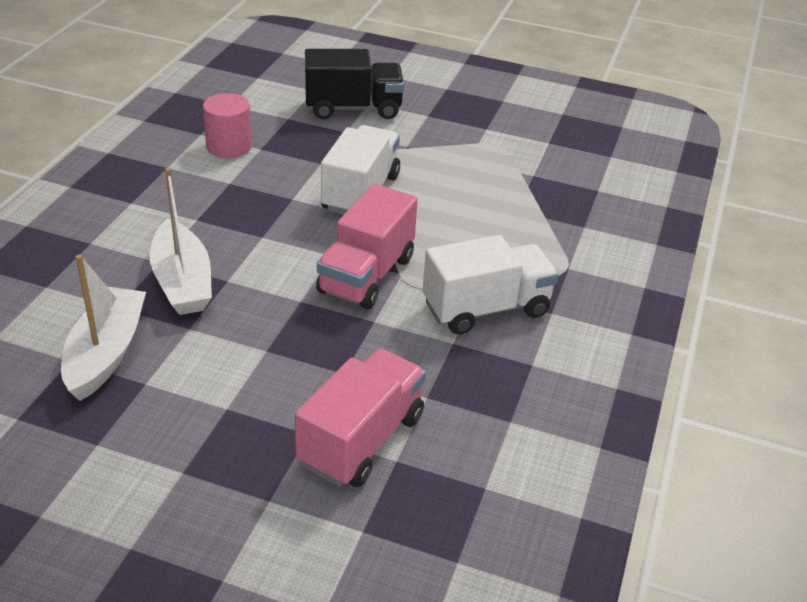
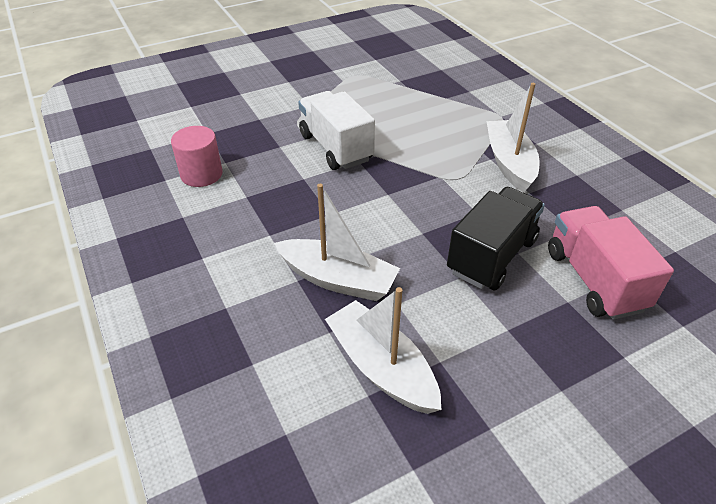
camera: 45 degrees left, 5 degrees up
(353, 108) = (238, 102): black truck -> black truck (491, 256)
(366, 275) = (427, 190): pink truck -> none
(486, 308) = (509, 163): white truck -> white boat

